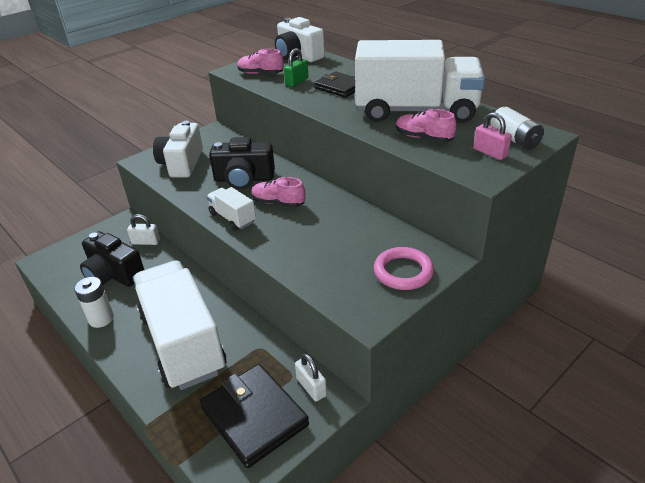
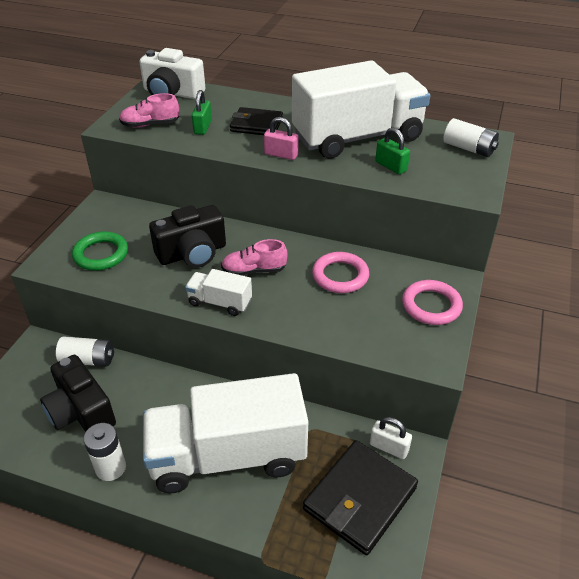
camera: 30 degrees left, 5 degrees up
(113, 274) = (81, 412): black camera -> black camera turned 45 degrees clockwise
(146, 242) = (88, 360): white padlock -> white battery
(182, 163) = (101, 254): white camera -> green ring
(183, 342) = (228, 456): white truck -> white truck turned 45 degrees counterclockwise
(254, 416) = (360, 498): black wallet -> black wallet turned 75 degrees counterclockwise
(343, 226) = (340, 276): none -> pink ring
(423, 138) = (391, 166): pink shoe -> green padlock
(490, 152) = (461, 168): pink padlock -> pink padlock (281, 154)

